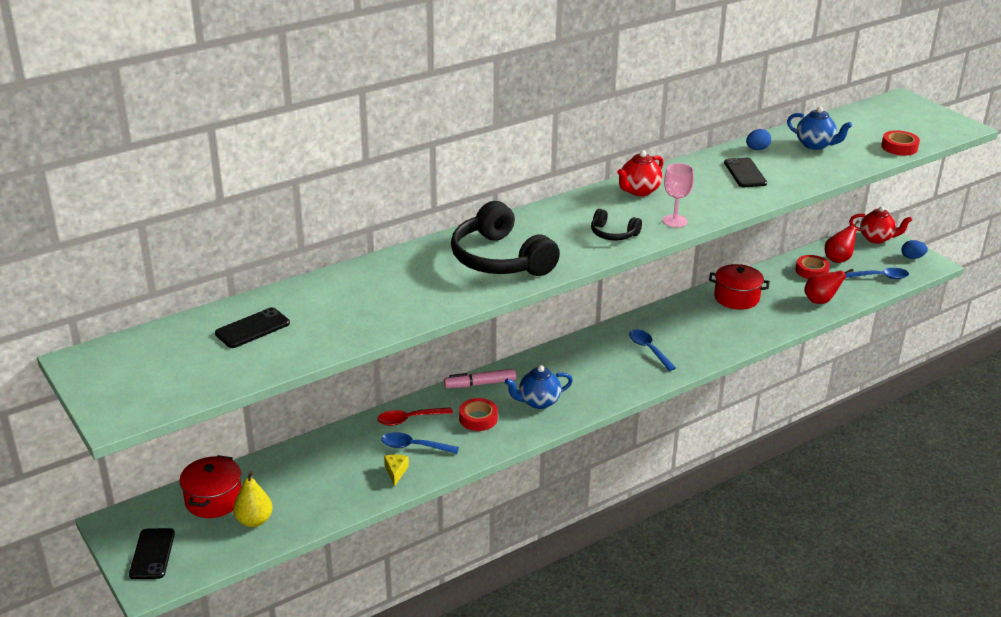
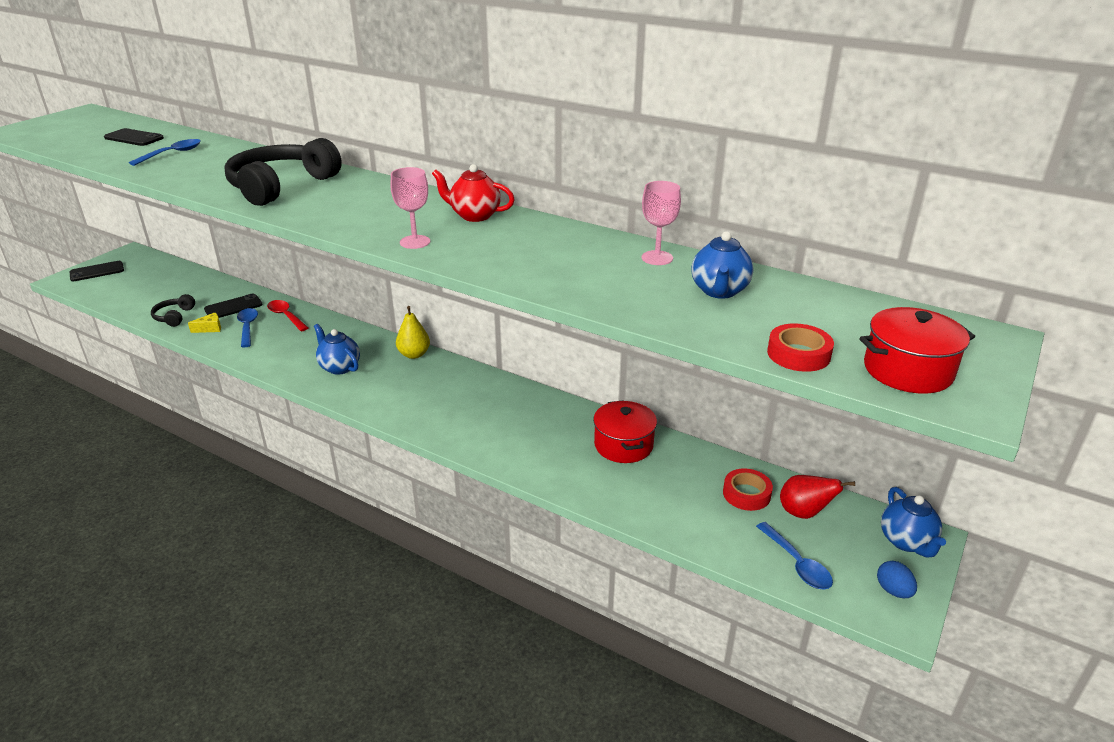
camera: 65 degrees right, 0 degrees up
(213, 499) = (160, 274): red pot -> red pot (907, 370)
(254, 521) = (137, 293): yellow pear -> yellow pear (414, 354)
(478, 418) = (300, 345): red tape -> none
(480, 384) = (354, 333): pink marker -> none
(613, 234) = (363, 219): black headphones -> black headphones (174, 317)
(649, 349) = (468, 408): blue spoon -> blue spoon (172, 154)
(745, 173) = (578, 260): black phone -> black phone (233, 307)
(757, 149) = (657, 258): blue egg -> pink goblet
(820, 301) = (676, 515): red pear -> none
(876, 238) = (906, 542): red teapot -> blue teapot

